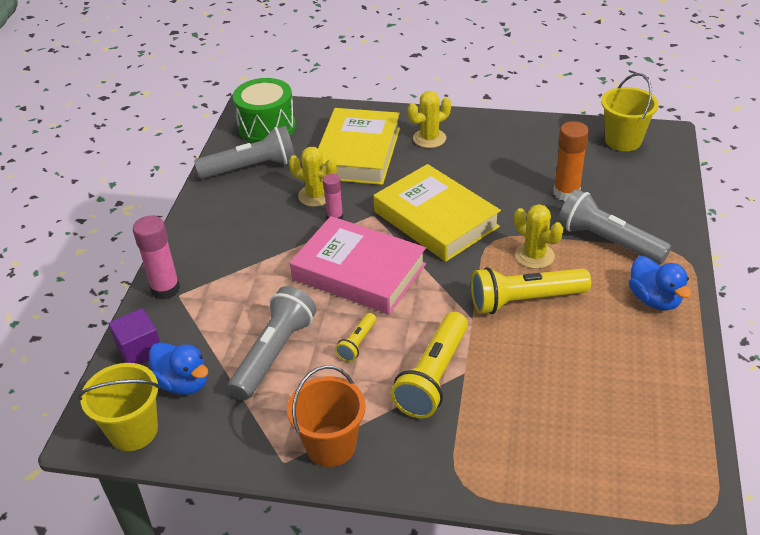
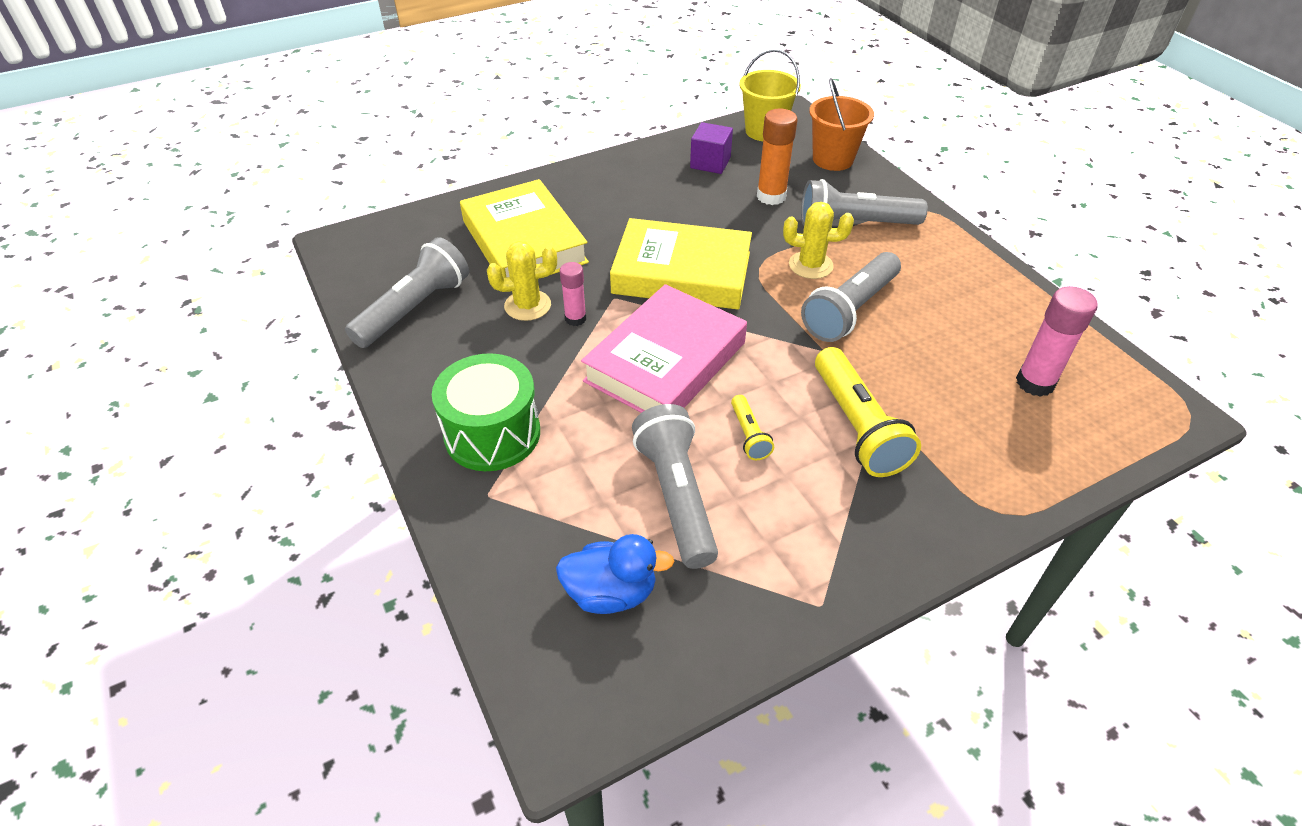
camera: 40 degrees left, 5 degrees up
(133, 431) = (615, 688): yellow bucket -> none
(140, 350) = (512, 588): purple cube -> purple cube (710, 163)
(165, 289) = (462, 497): pink glue stick -> pink glue stick (1035, 383)
(267, 127) = (383, 257): green drum -> green drum (492, 433)
(331, 446) = (846, 556): orange bucket -> orange bucket (833, 159)
(359, 272) = (666, 362): pink book -> pink book turned 45 degrees counterclockwise
(429, 138) = (584, 198): yellow cactus -> none
(525, 300) = (850, 310): yellow flashlight -> grey flashlight
(654, 299) = (947, 256): blue duck -> none

